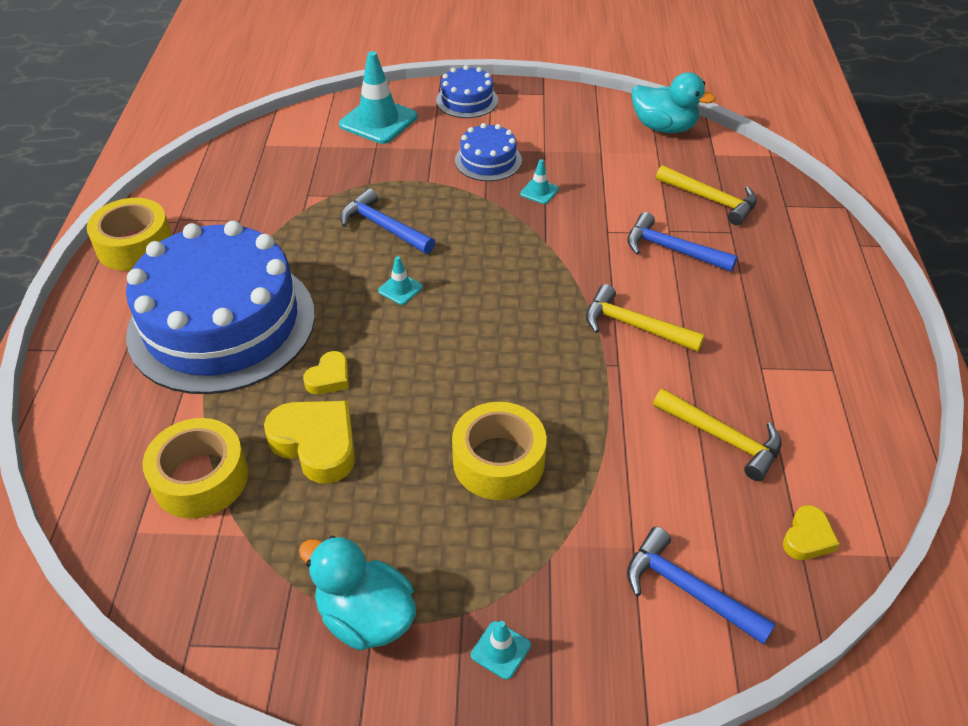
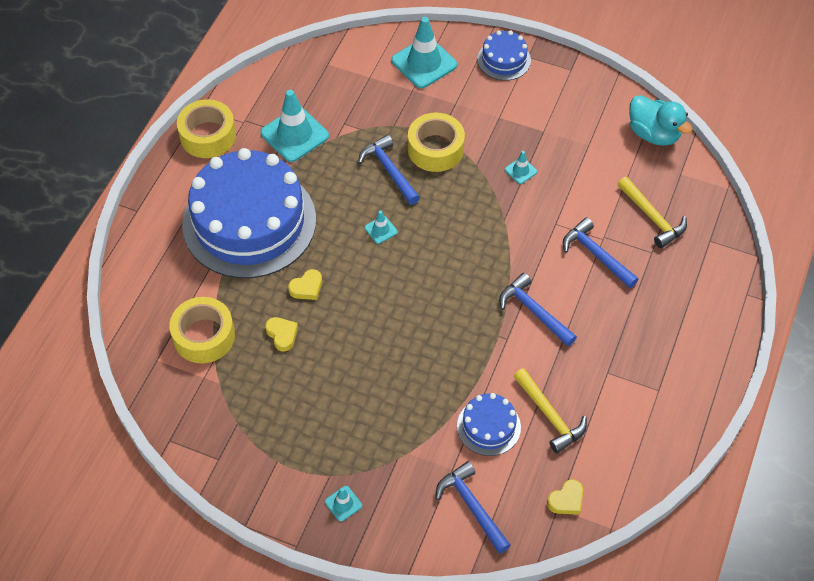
camera: 20 degrees right, 10 degrees up
(249, 219) = (294, 134): none -> turquoise traffic cone
(316, 444) = (282, 335): yellow heart -> yellow heart, size x0.54
(365, 617) = (273, 458): turquoise duck -> none
(488, 160) = (494, 128): blue cake -> blue cake (488, 426)
(498, 461) = (393, 384): yellow tape -> yellow tape (435, 149)
(634, 326) = (534, 311): yellow hammer -> blue hammer

